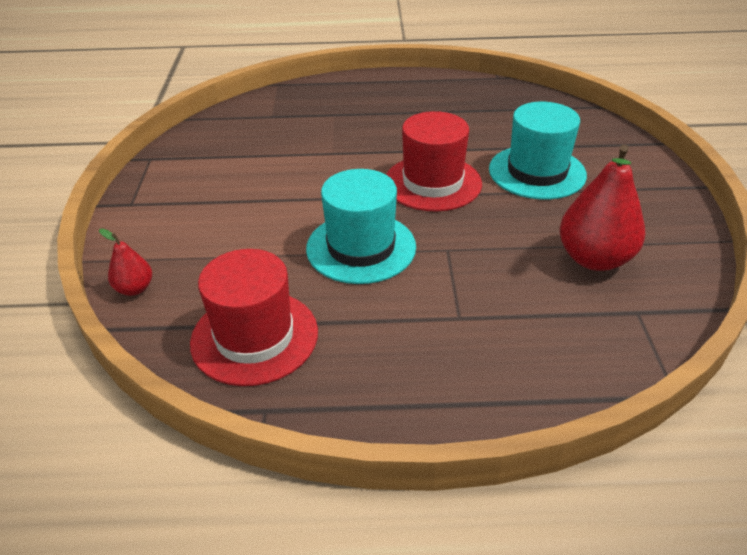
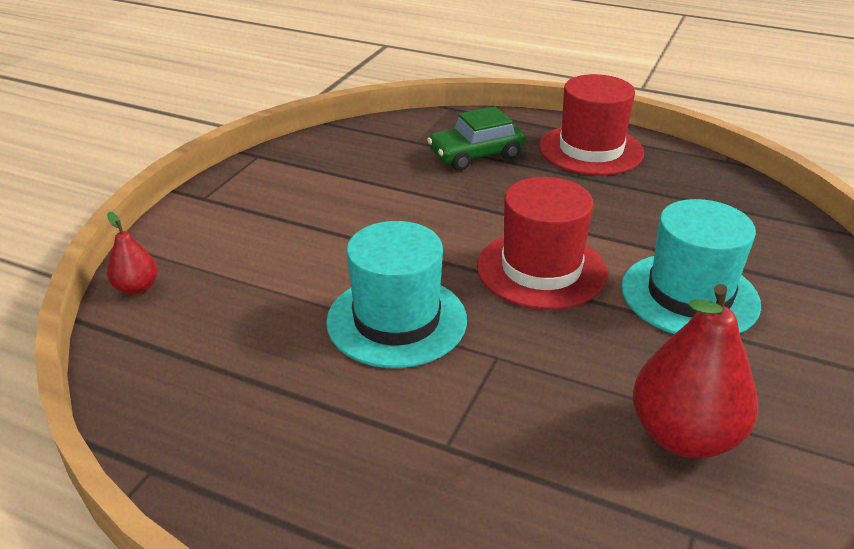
camera: 25 degrees right, 5 degrees down
(254, 337) = (206, 382): red hat -> red hat (591, 150)
(325, 115) = (476, 155): none -> green car

